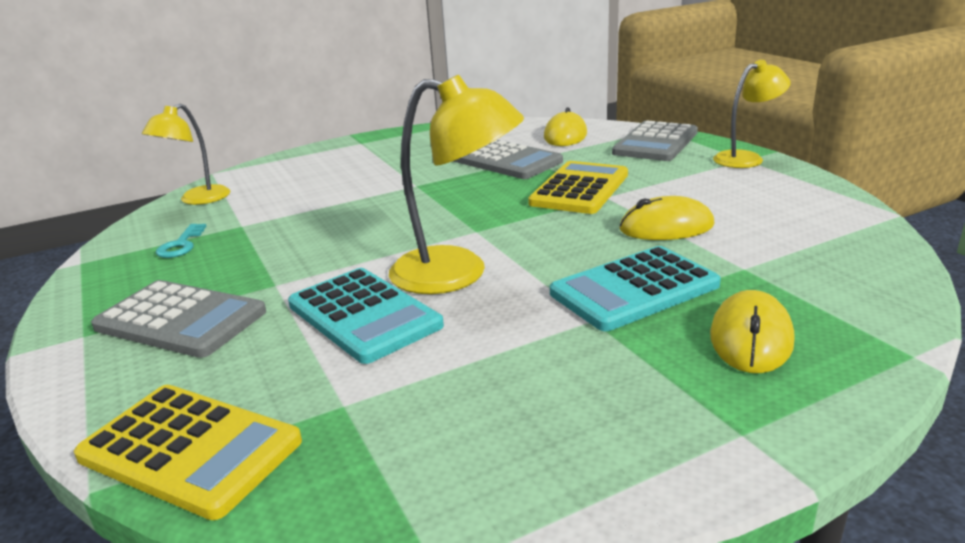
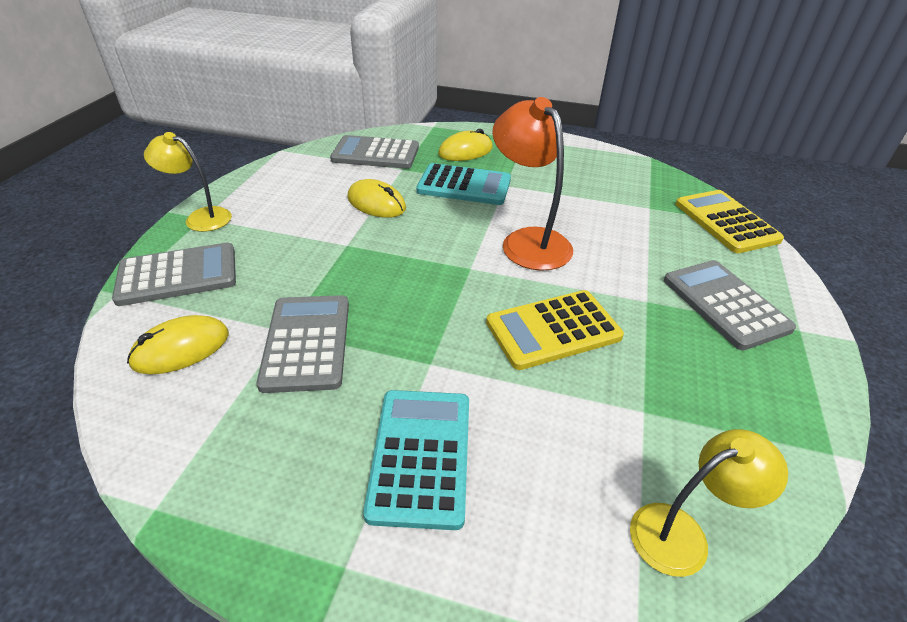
camera: 140 degrees left, 15 degrees up
(181, 245) = (717, 413): turquoise key -> none
(364, 315) = (607, 244): turquoise calculator -> turquoise calculator (420, 456)
(457, 274) = (528, 241): yellow lamp -> orange lamp
(579, 189) = (343, 262): yellow calculator -> yellow calculator (553, 330)
(820, 265) = (375, 154): none -> grey calculator

